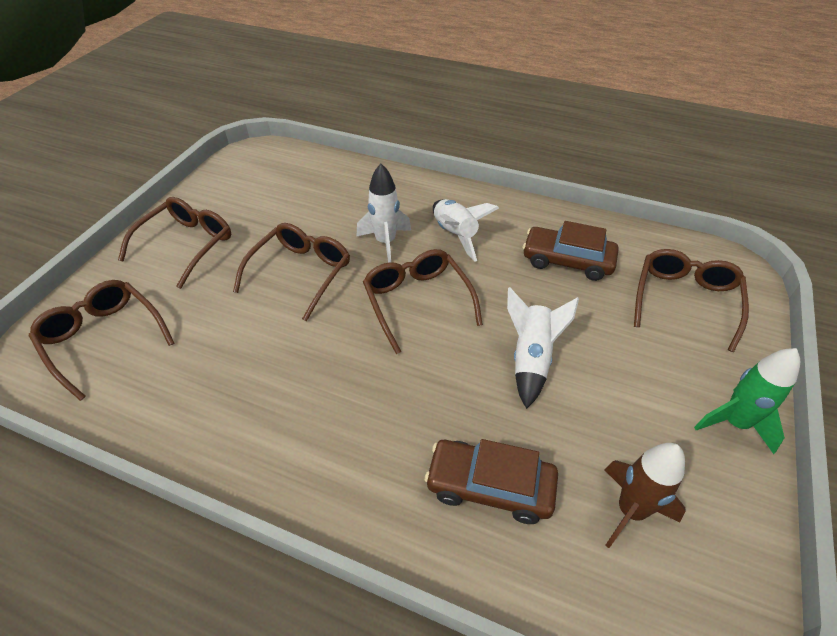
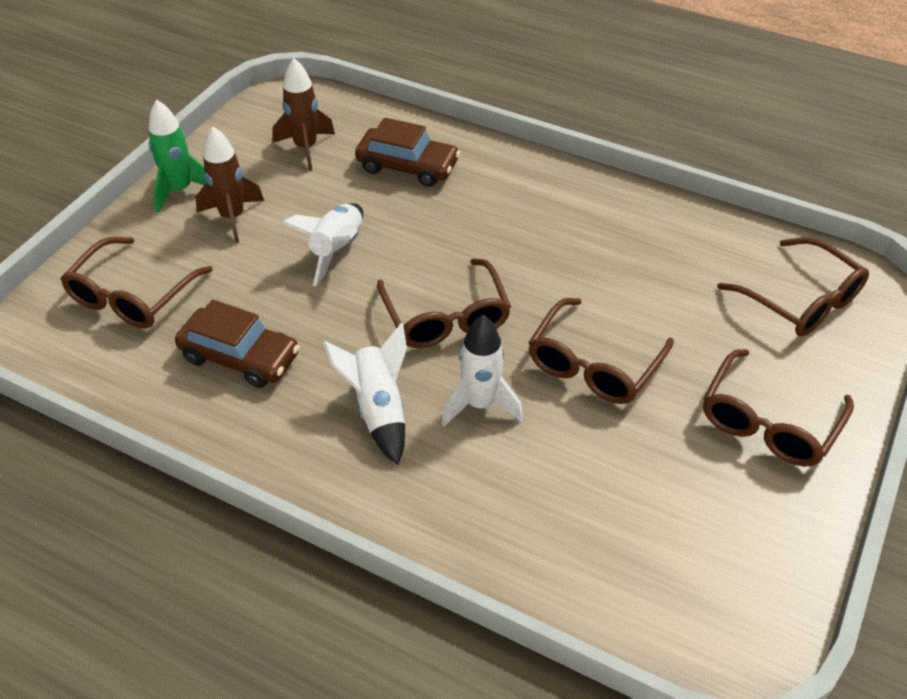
camera: 175 degrees left, 0 degrees up
(653, 390) = (232, 217): none -> brown rocket

